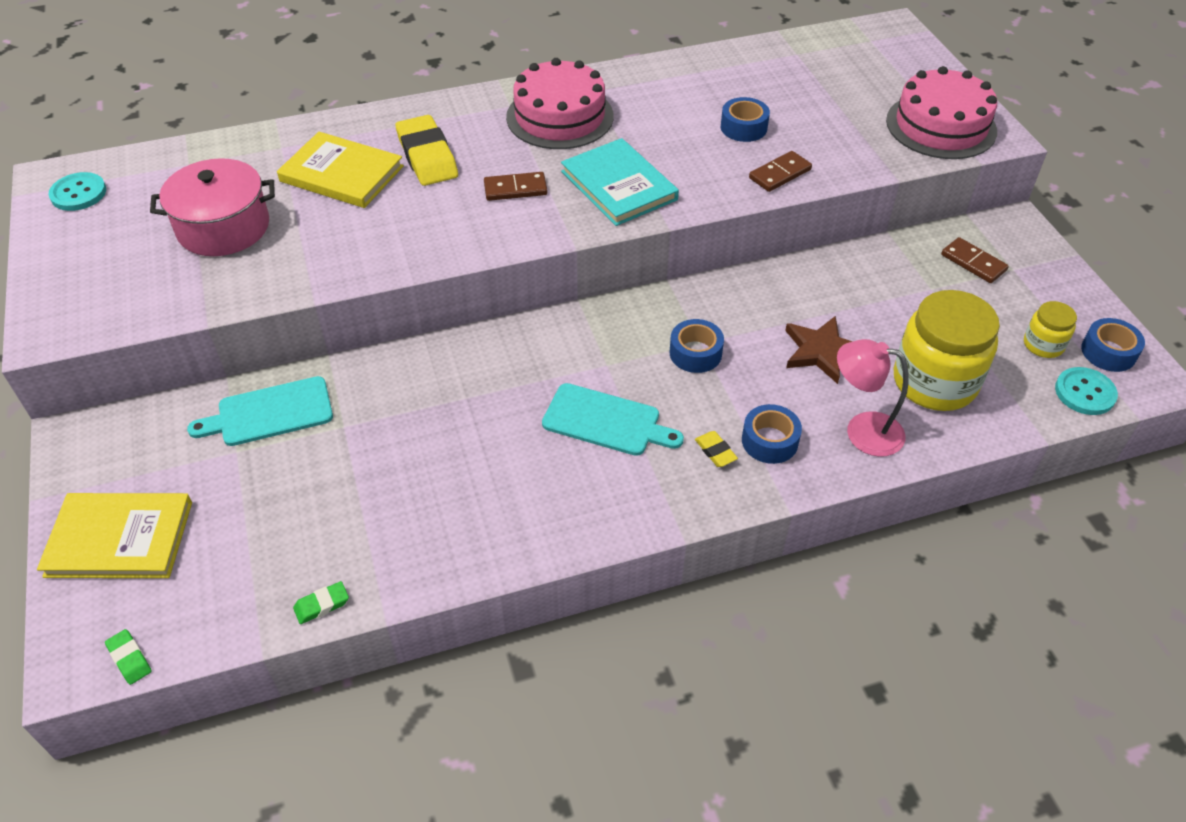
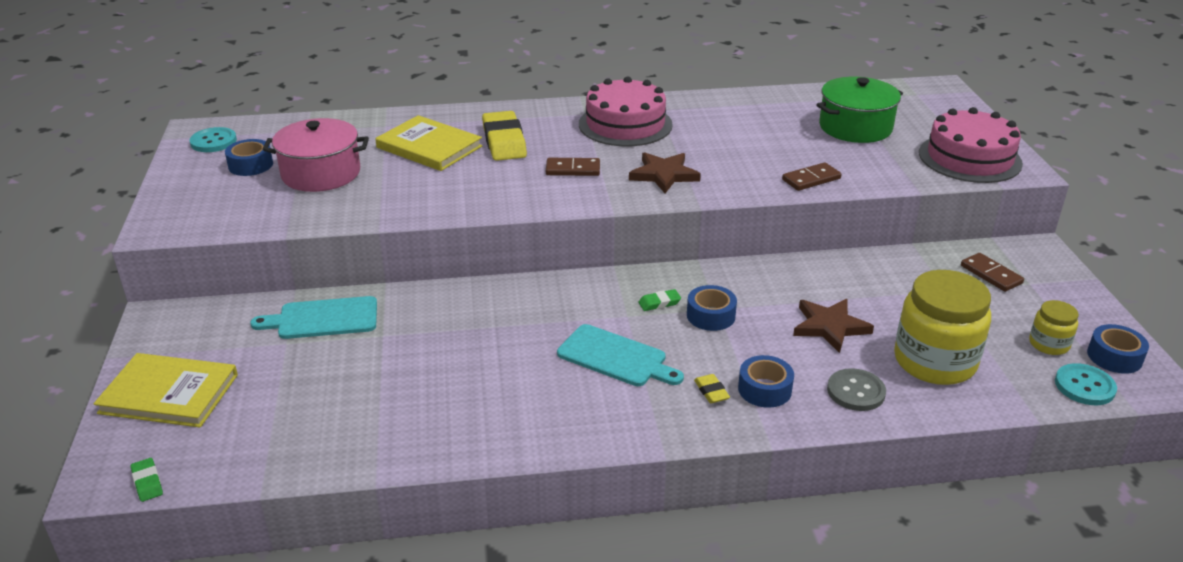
camera: 10 degrees right, 15 degrees down
(322, 605) = (323, 464): green eraser -> green eraser (659, 303)
(619, 185) = (664, 175): turquoise book -> brown star
(743, 127) = (786, 144): blue tape -> blue tape (250, 165)
(813, 95) = (855, 127): none -> green pot
(862, 431) = (856, 391): pink lamp -> grey button

